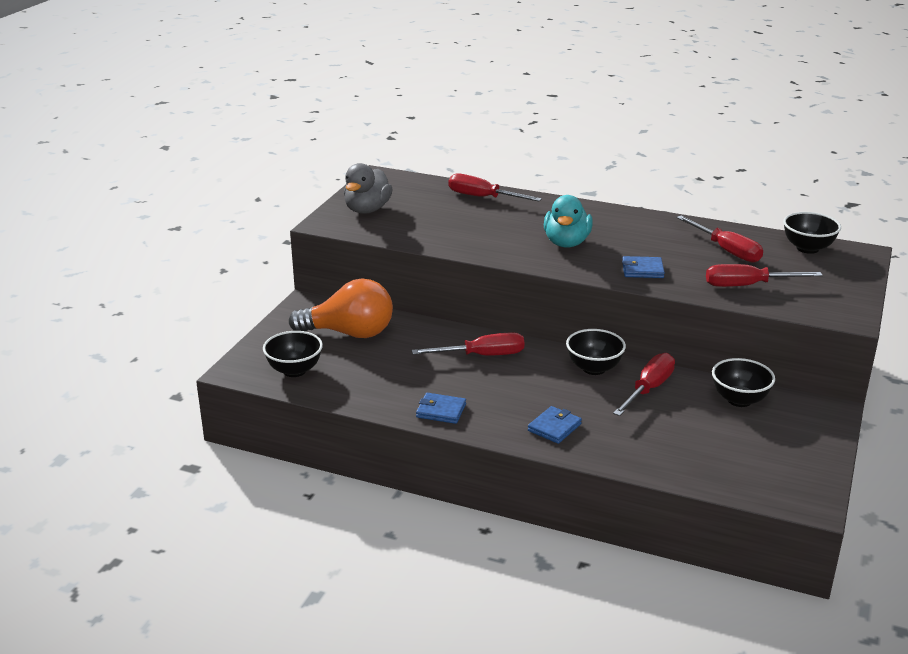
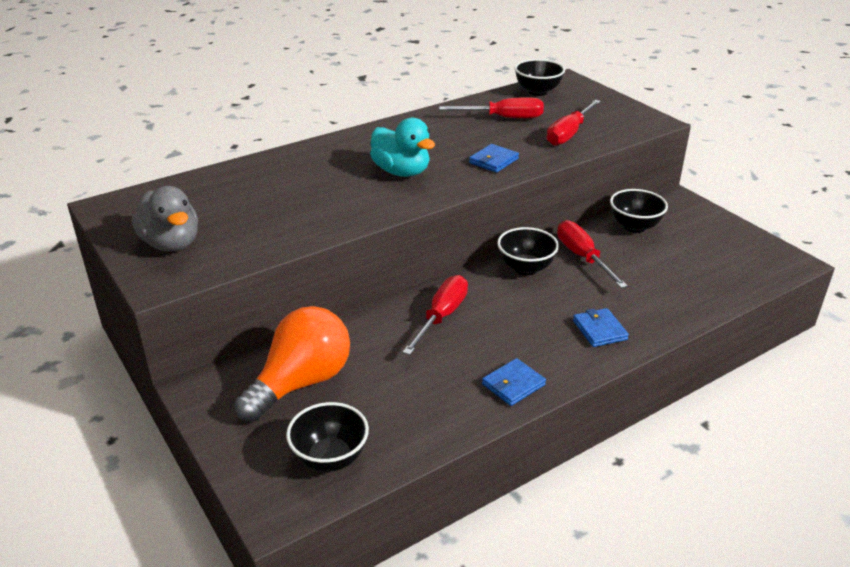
camera: 55 degrees left, 5 degrees up
(483, 197) = (252, 173): red screwdriver -> none

